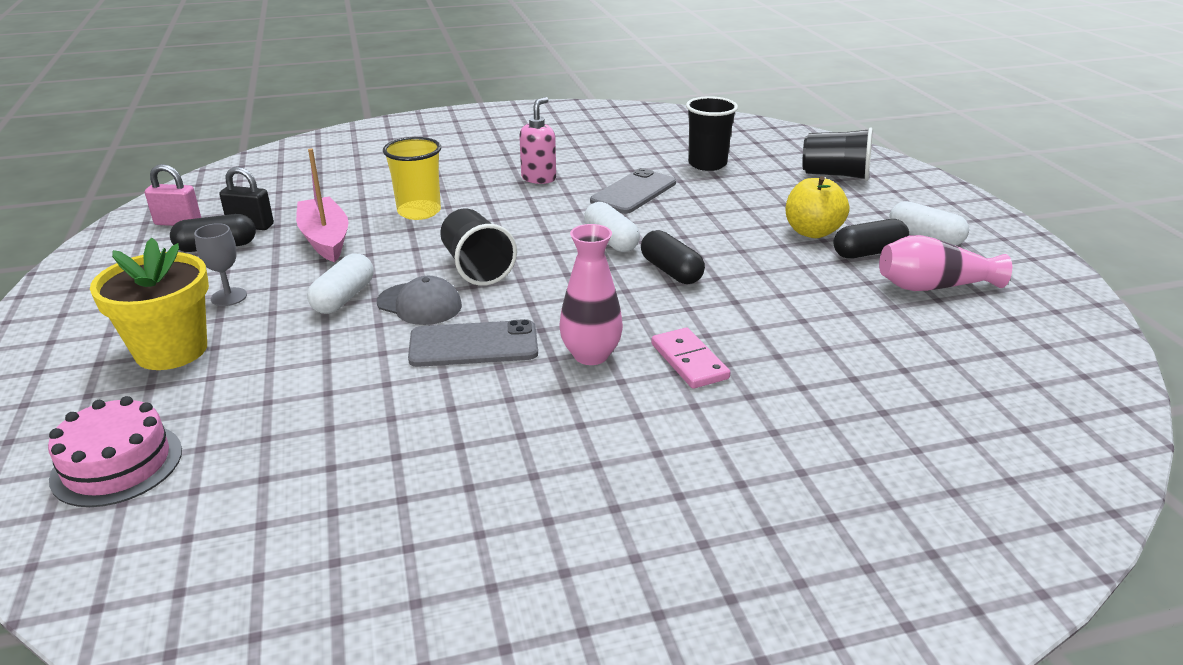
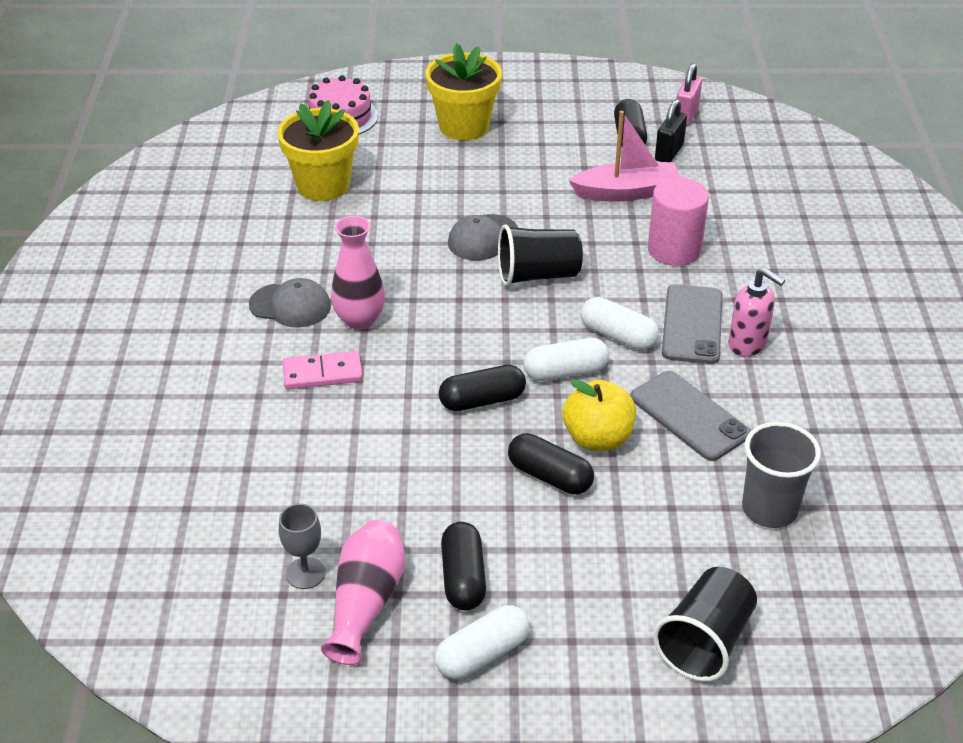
camera: 105 degrees right, 10 degrees up
(229, 297) = (535, 146): grey goblet -> grey goblet (305, 573)
(315, 440) = (323, 185): none -> yellow flower pot
(344, 298) = (510, 200): white capsule -> white capsule (618, 336)
(419, 212) = (674, 250): yellow cup -> pink cylinder
(473, 345) = (405, 260): grey phone -> grey phone (692, 324)
(587, 408) = (290, 305): none -> grey cap
(707, 164) = (769, 509): black cup -> grey cup
(737, 233) = (550, 476): none -> black capsule
(812, 232) = (532, 545): yellow apple -> yellow apple (597, 438)

